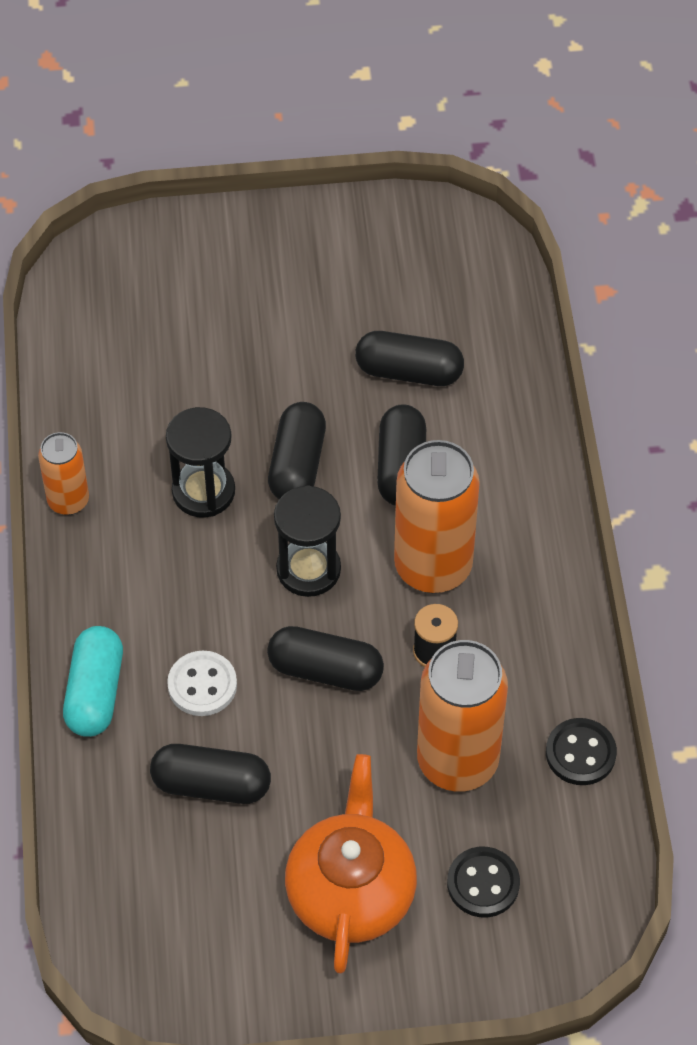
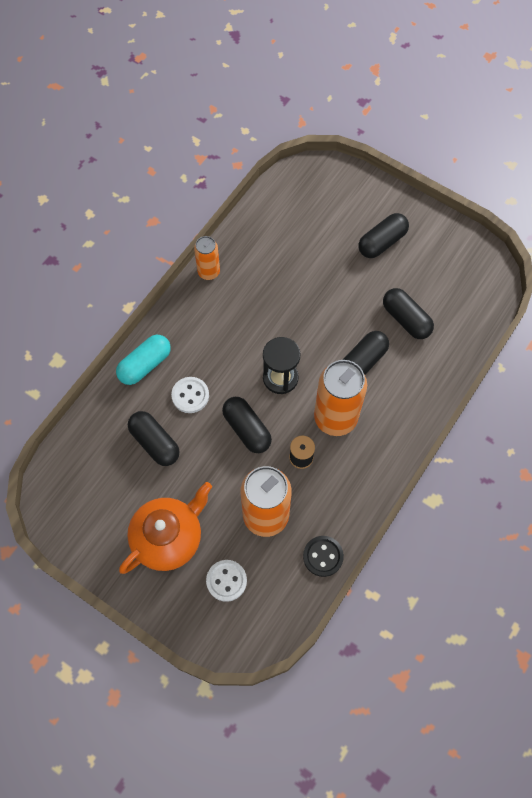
camera: 40 degrees right, 10 degrees up
(203, 491) = (267, 309): black hourglass -> none
(297, 464) = (318, 326): black capsule -> black capsule (382, 242)
(483, 883) = (226, 581): black button -> white button

